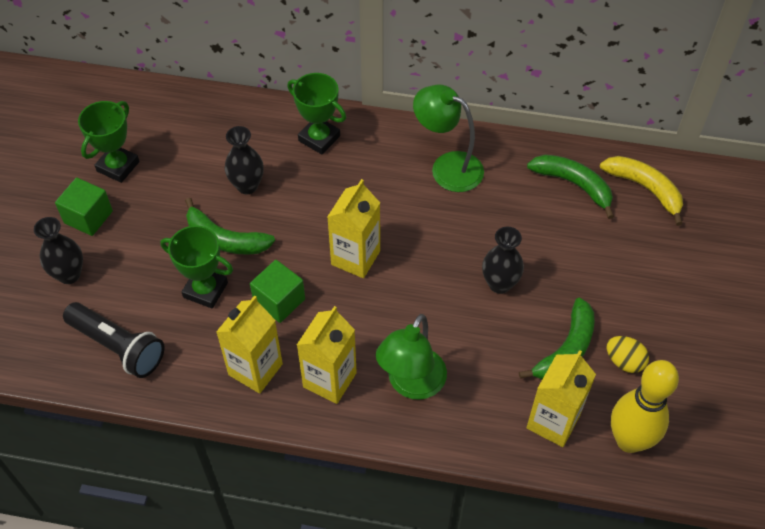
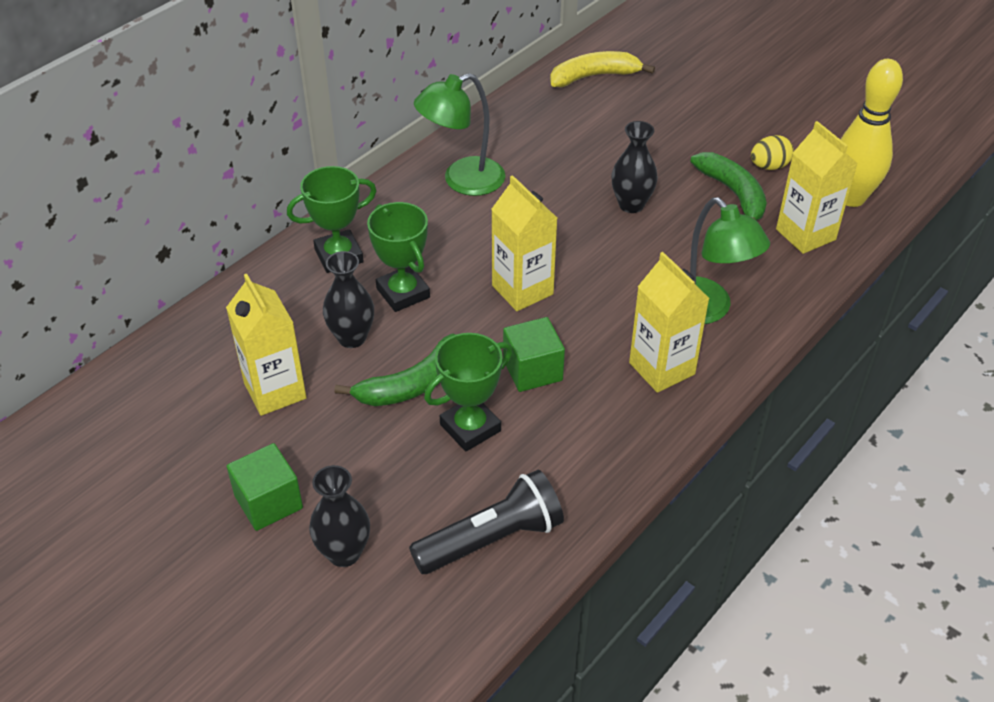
camera: 60 degrees left, 10 degrees down
(118, 166) = (214, 444): green trophy -> green trophy (403, 293)
(255, 369) = (609, 423): yellow carton -> yellow carton (275, 391)
(573, 184) = (554, 113): green banana -> none

